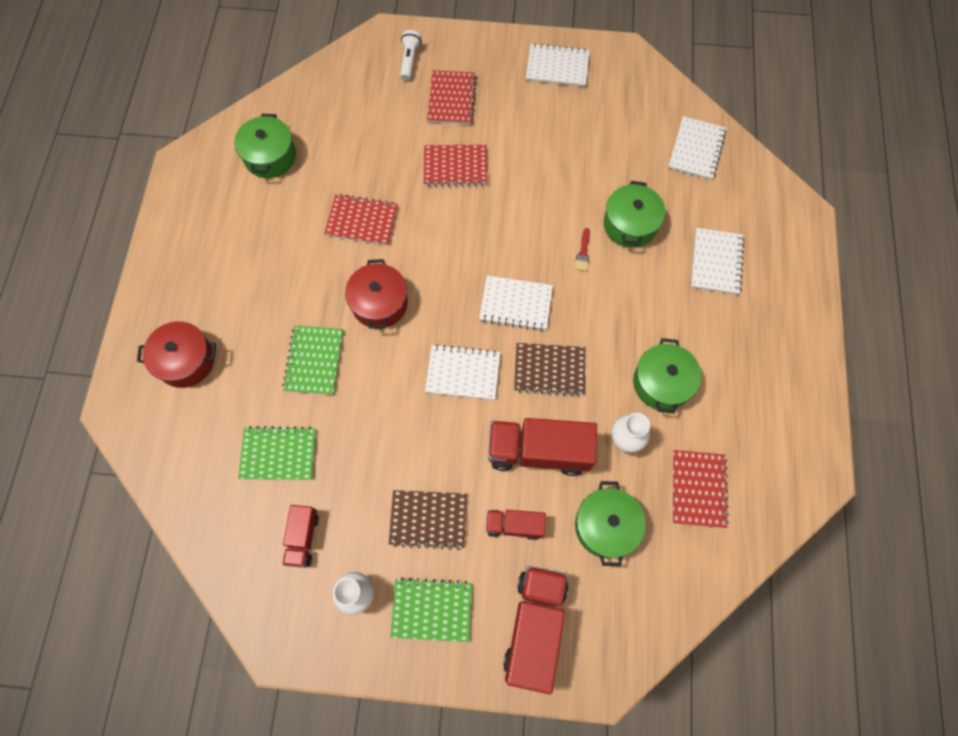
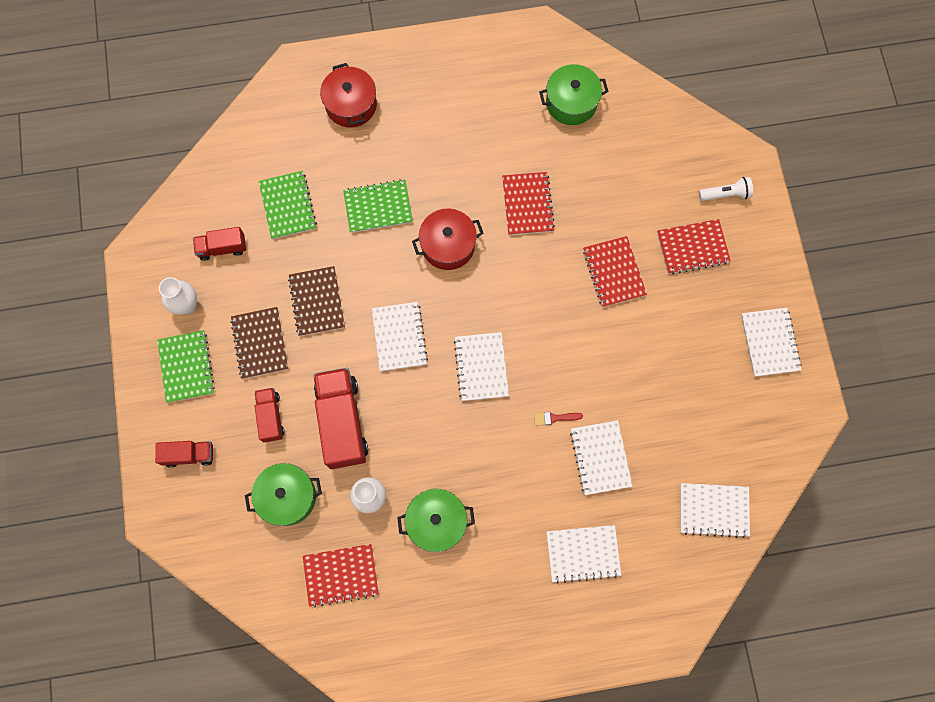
camera: 75 degrees right, 5 degrees up
(535, 627) = (189, 455): red truck -> red truck, size x0.55
(549, 370) = (422, 414): brown notebook -> brown notebook (317, 302)
(630, 224) = (600, 458): green pot -> white notebook

